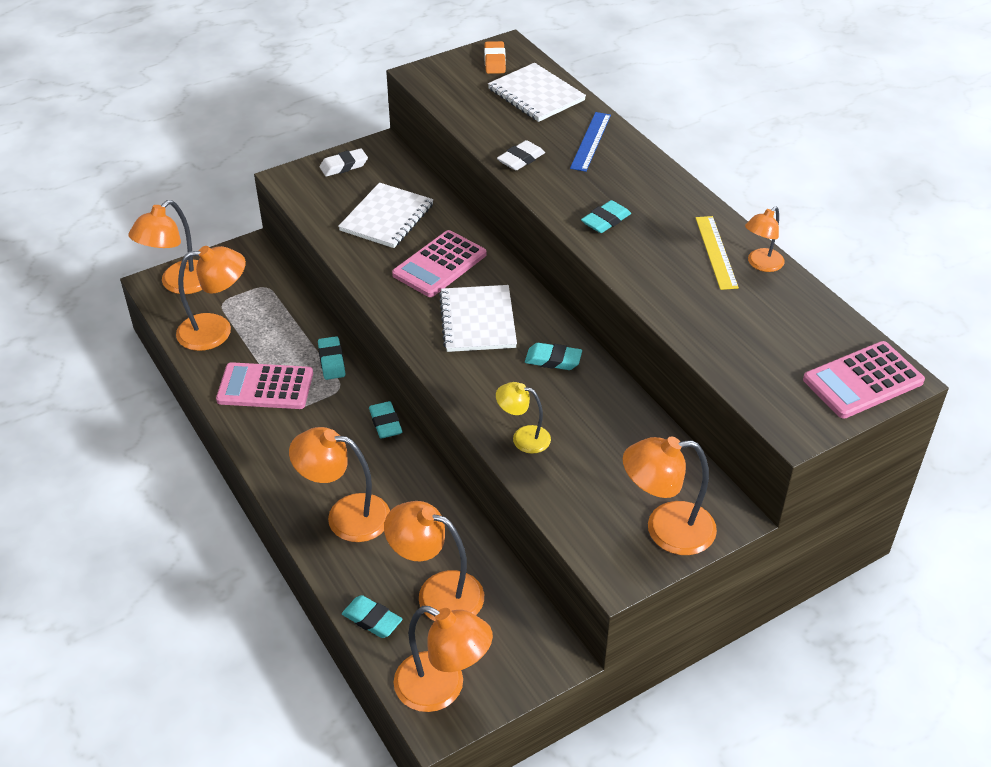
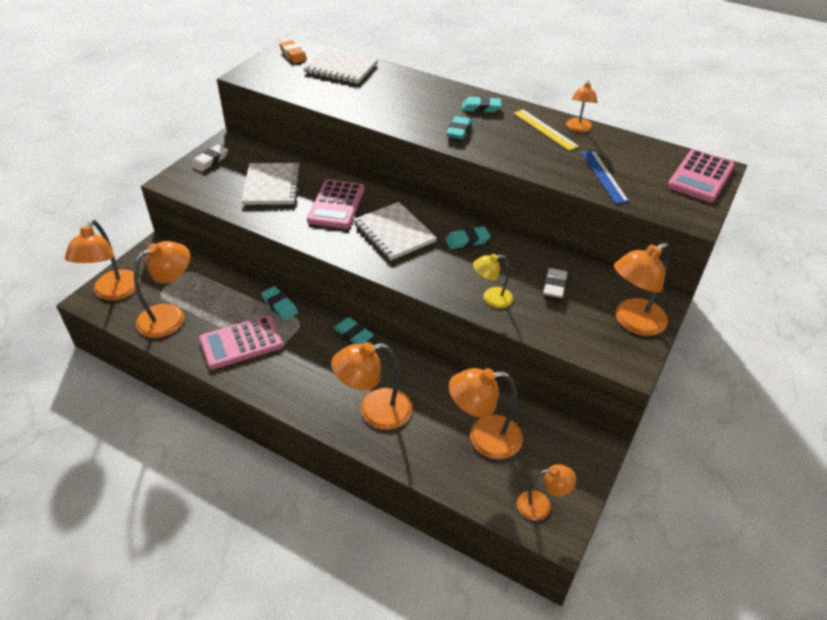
camera: 30 degrees left, 0 degrees up
(372, 620) = (453, 479): turquoise eraser -> turquoise eraser (481, 108)
(442, 688) = (541, 505): orange lamp -> orange lamp, size x0.59
(521, 159) = (366, 109): white eraser -> white eraser (554, 286)
(590, 141) = (403, 86): blue ruler -> blue ruler (603, 176)

